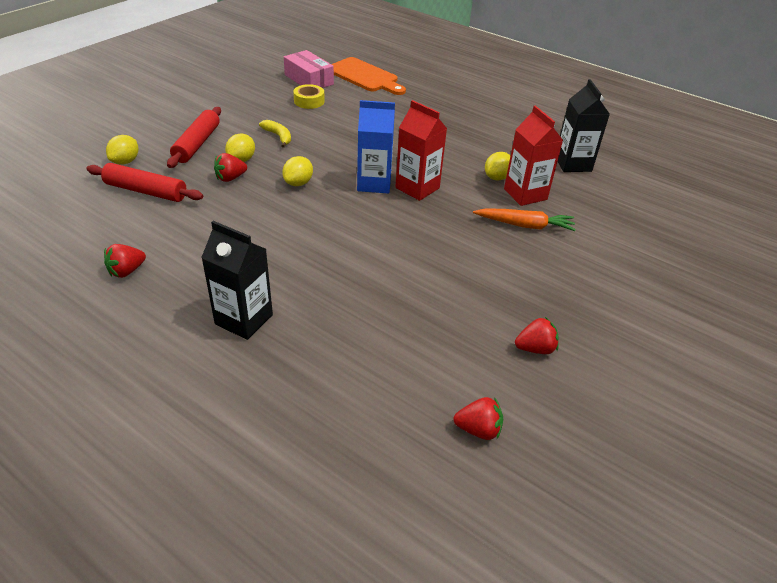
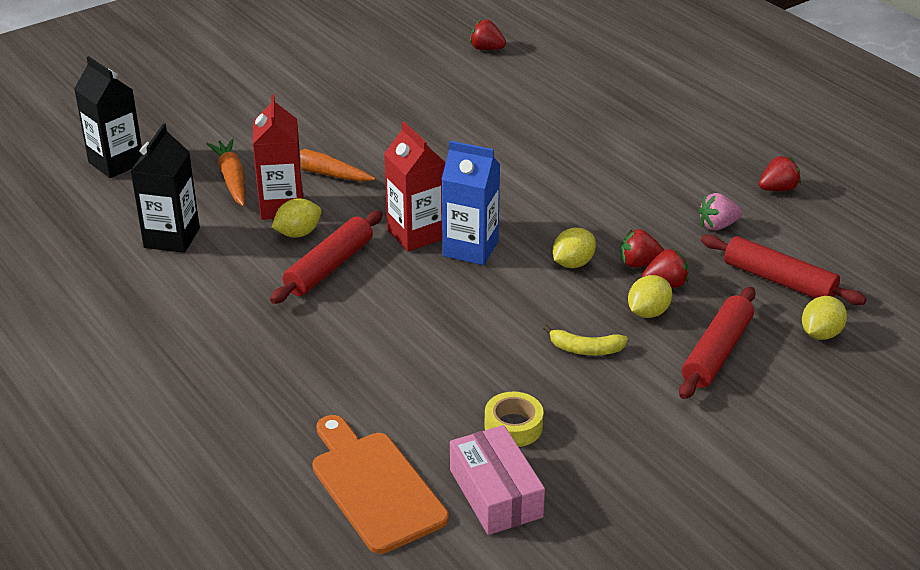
camera: 160 degrees left, 5 degrees down
(188, 227) = (717, 225): none -> pink strawberry
(244, 319) = (656, 134): black carton -> black carton (116, 163)
(278, 136) = (586, 349): yellow banana -> yellow banana turned 60 degrees counterclockwise
(459, 160) = (329, 267): none -> red rolling pin
(535, 348) = (404, 80): red strawberry -> red strawberry (639, 264)
(582, 210) = (232, 179): none -> orange carrot

